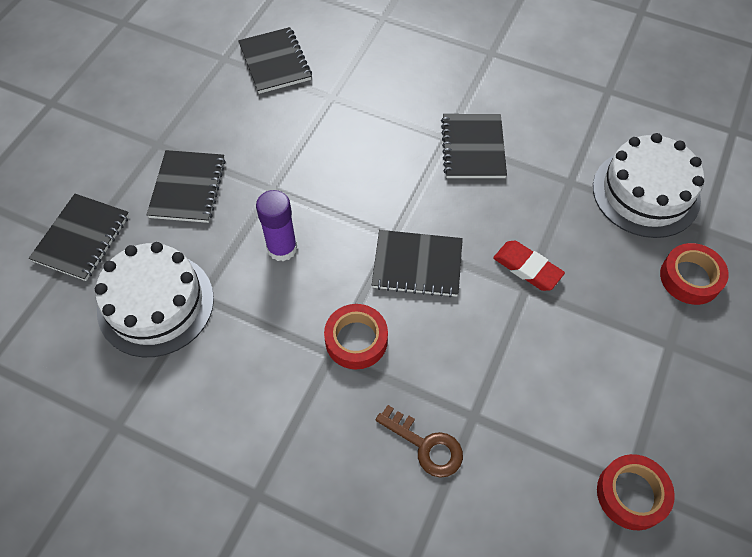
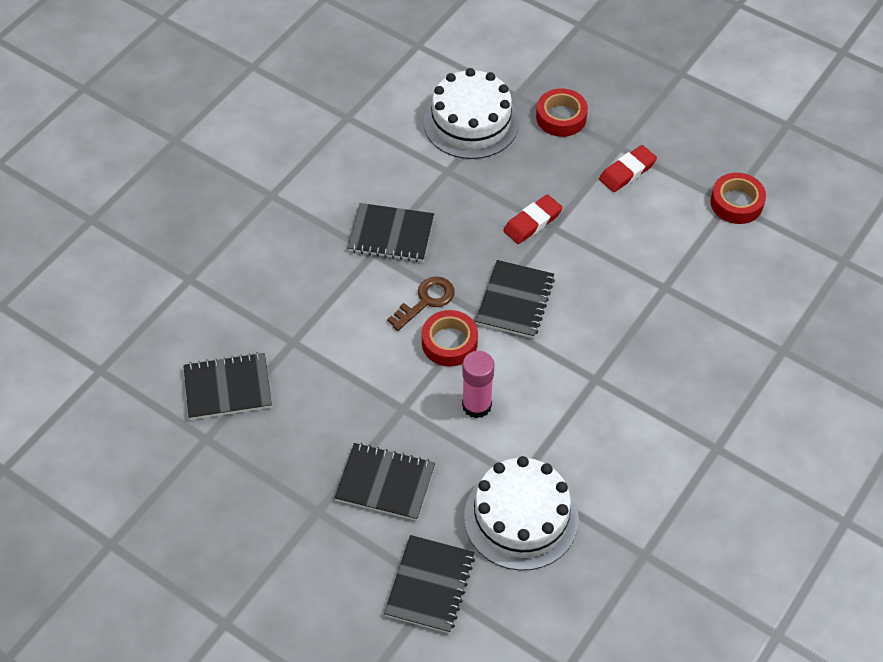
camera: 80 degrees left, 5 degrees down
(82, 238) = (430, 585): black notebook -> black notebook turned 75 degrees clockwise
(282, 248) = (476, 405): purple glue stick -> pink glue stick
(356, 340) = (584, 358): red tape -> red tape (449, 342)
(426, 445) = (686, 323): brown key -> brown key (426, 301)
(635, 357) = (627, 172): none -> red eraser

